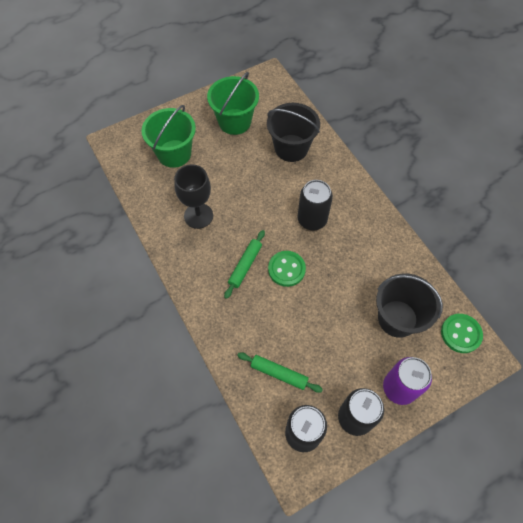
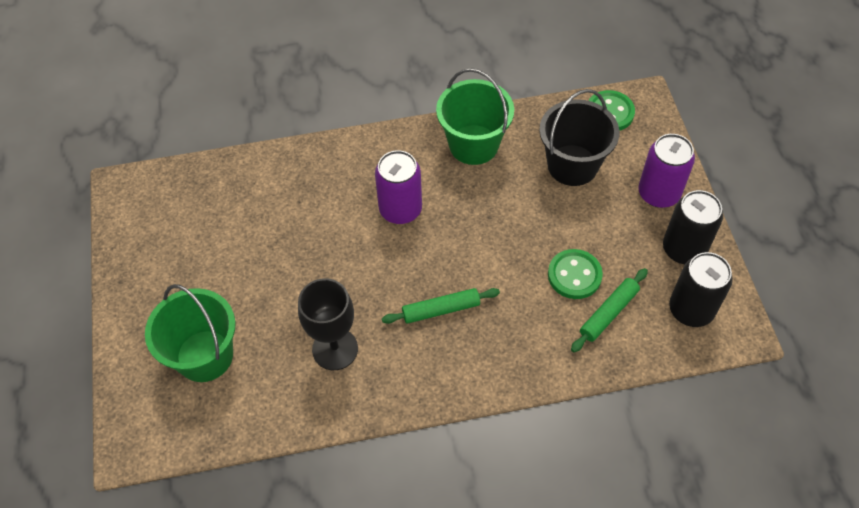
camera: 70 degrees left, 5 degrees down
(234, 121) = (187, 256): green bucket -> green bucket (473, 145)
(245, 265) = (441, 310): green rolling pin -> green rolling pin turned 60 degrees counterclockwise
(286, 269) = (464, 261): green button -> green button (574, 275)
(291, 148) = (272, 198): black bucket -> none
(312, 219) = (400, 209): black can -> purple can

